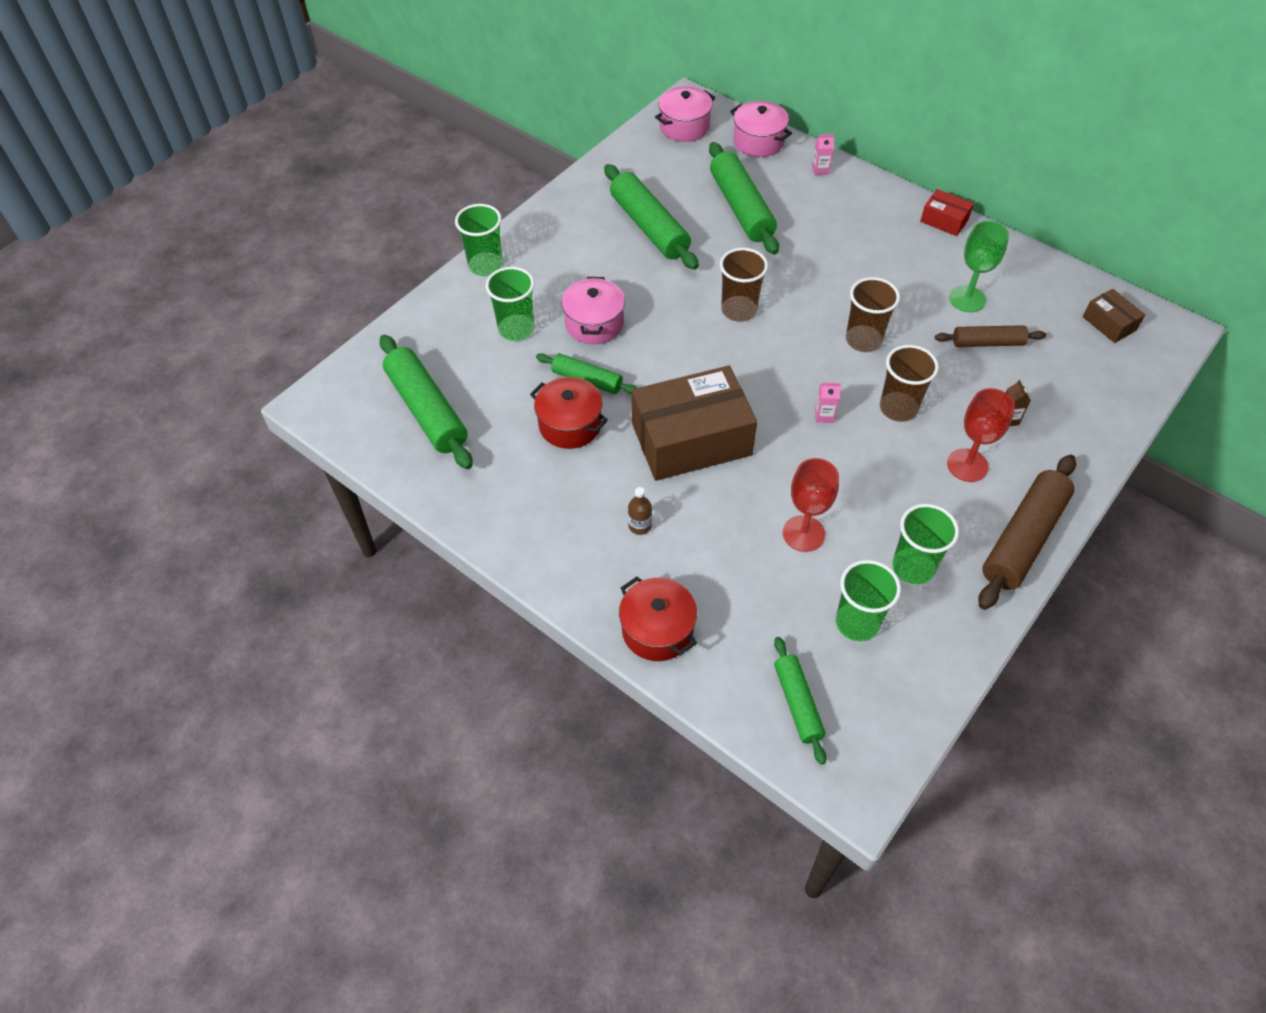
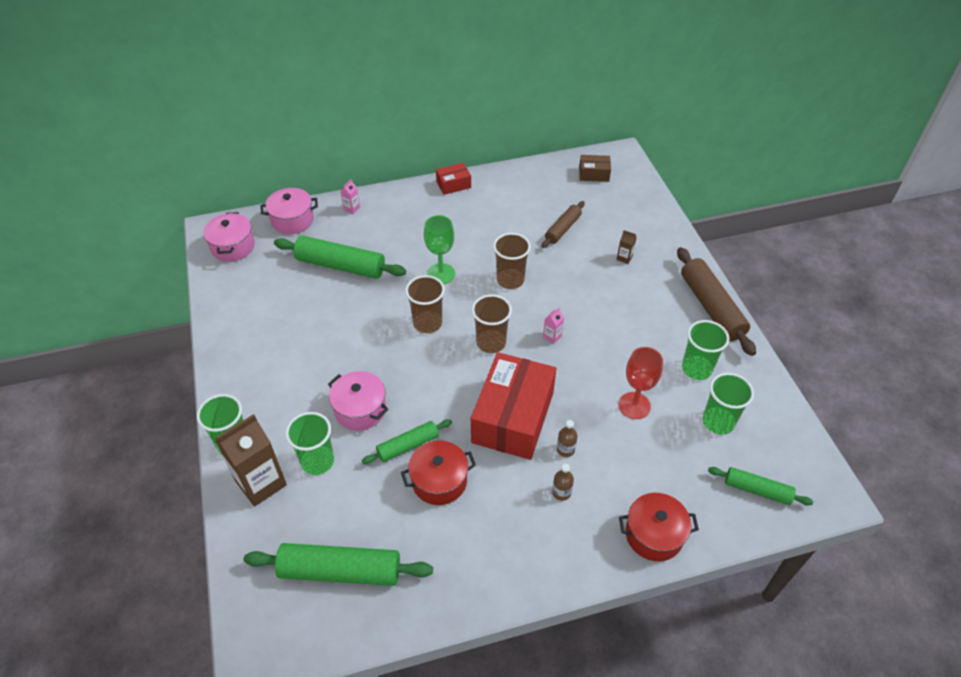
camera: 55 degrees left, 5 degrees down
(464, 307) = (261, 483): none -> brown carton
(649, 227) = (303, 323): green rolling pin -> none
(691, 439) = (513, 417): brown box -> red box
(692, 502) = (565, 449): none -> brown bottle
(898, 408) = (576, 299): brown cup -> brown cup (491, 343)
(967, 299) = (522, 215): green goblet -> green goblet (441, 274)
(967, 465) = (643, 296): red goblet -> none

